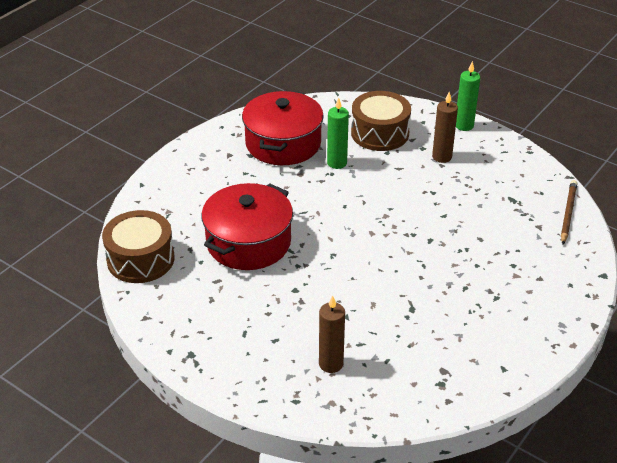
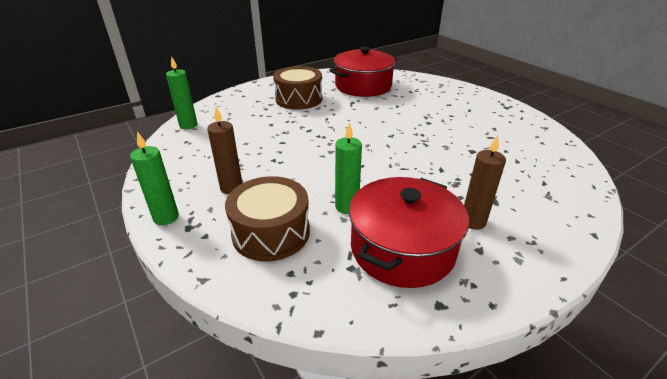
camera: 160 degrees left, 5 degrees down
(140, 259) = (564, 161): brown drum -> brown drum (299, 99)
(248, 242) = (461, 155): red pot -> red pot (363, 86)
(331, 364) = (416, 91): brown candle -> brown candle (473, 221)
(568, 213) = (188, 125): brown pencil -> green candle

